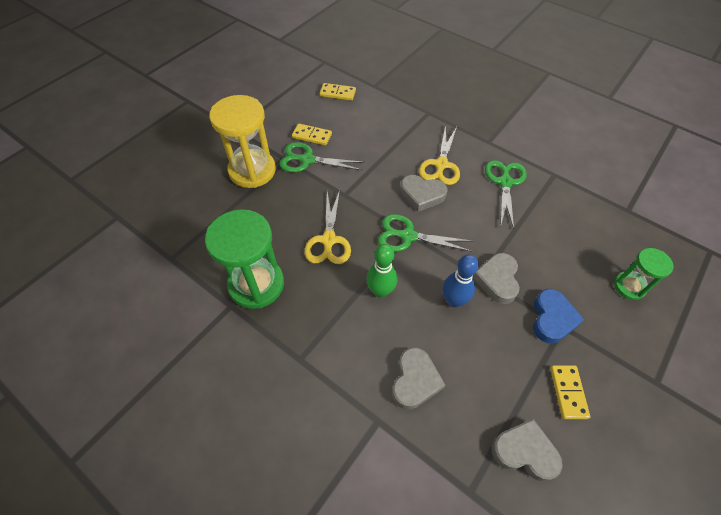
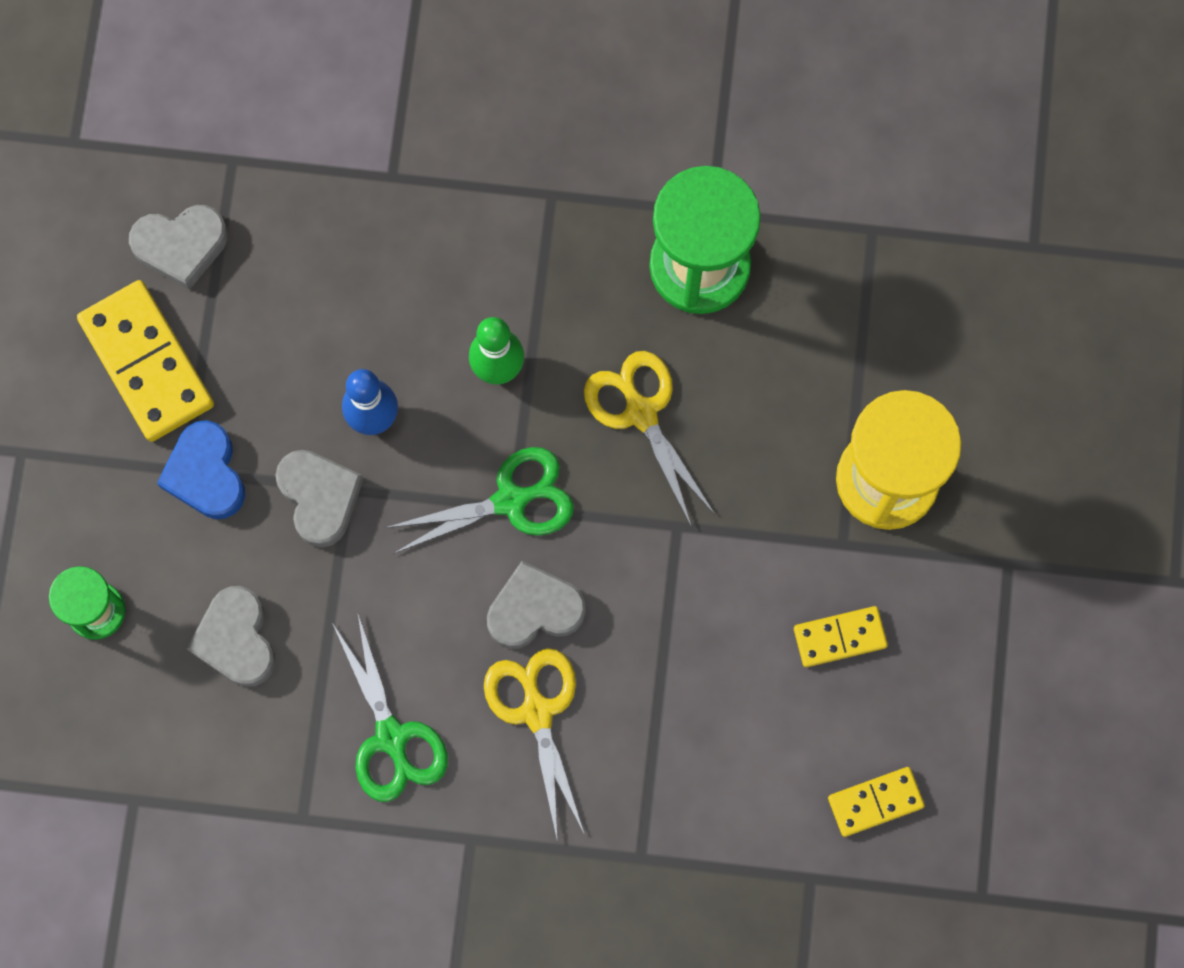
camera: 150 degrees right, 20 degrees up
(307, 160) = (804, 568): green scissors -> none
(415, 381) = (370, 257): grey heart -> grey heart (236, 639)
(568, 392) = (146, 363): yellow domino -> yellow domino, size x1.79

